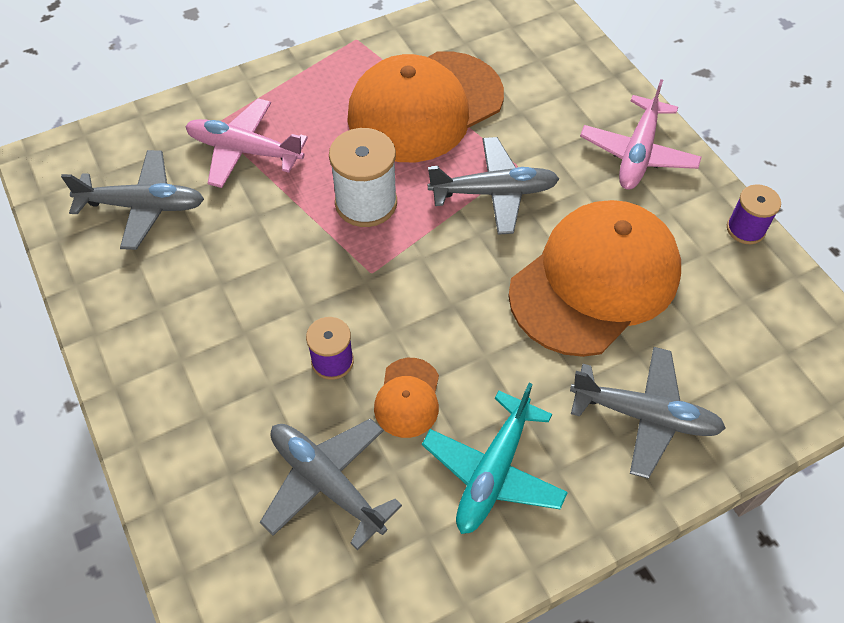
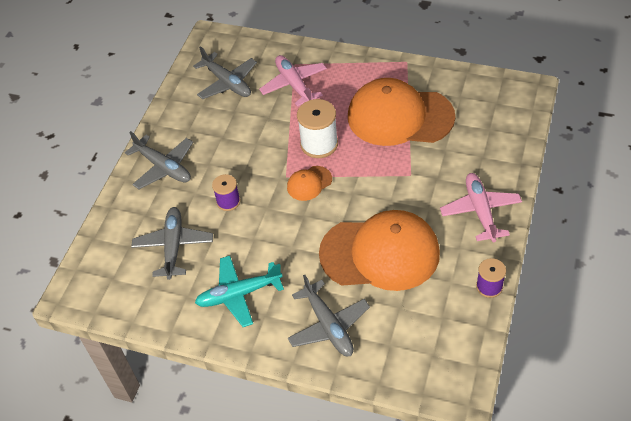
camera: 50 degrees right, 5 degrees down
(408, 398) = (240, 239): orange cap -> orange cap (309, 183)
(494, 192) = (383, 180): grey plane -> grey plane (164, 167)
(638, 153) = (480, 211): pink plane -> pink plane turned 105 degrees clockwise

